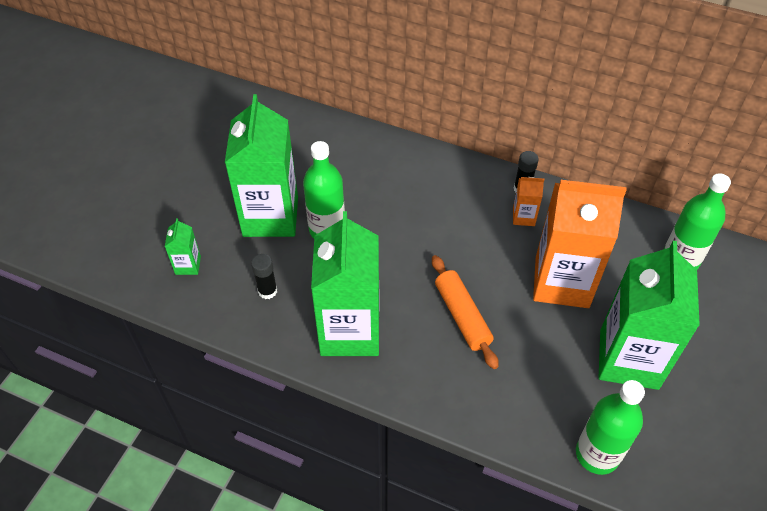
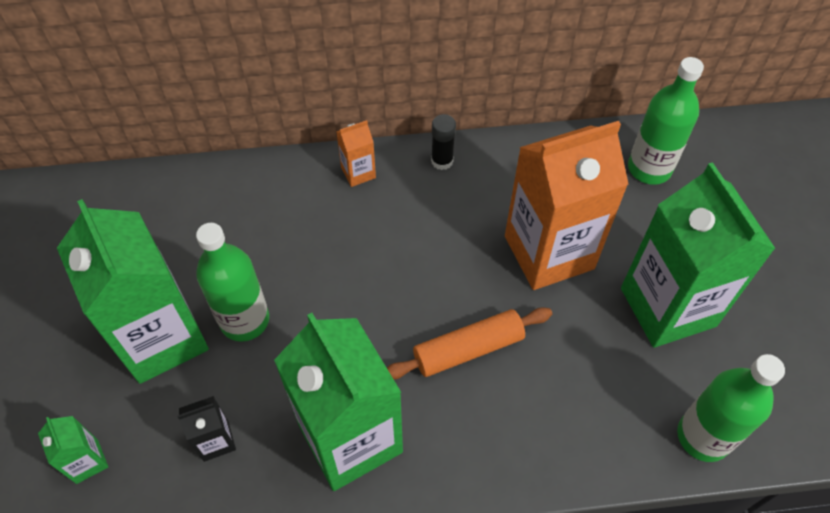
camera: 30 degrees left, 5 degrees up
(267, 291) = (216, 441): black glue stick -> black carton
(462, 316) = (468, 349): orange rolling pin -> orange rolling pin turned 60 degrees counterclockwise
(523, 217) = (463, 194): orange carton -> orange carton (358, 172)

